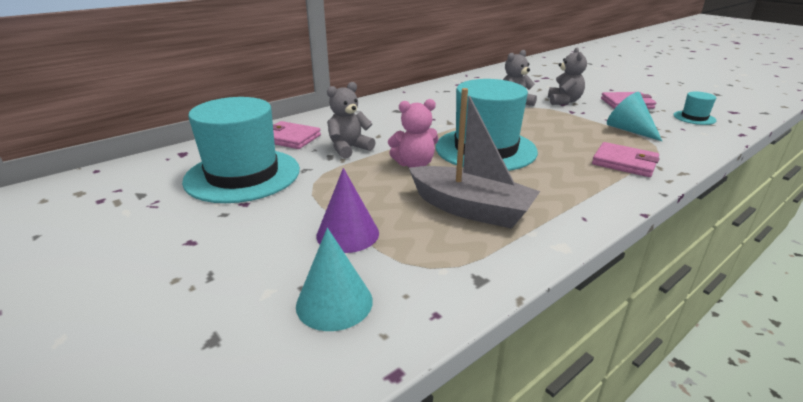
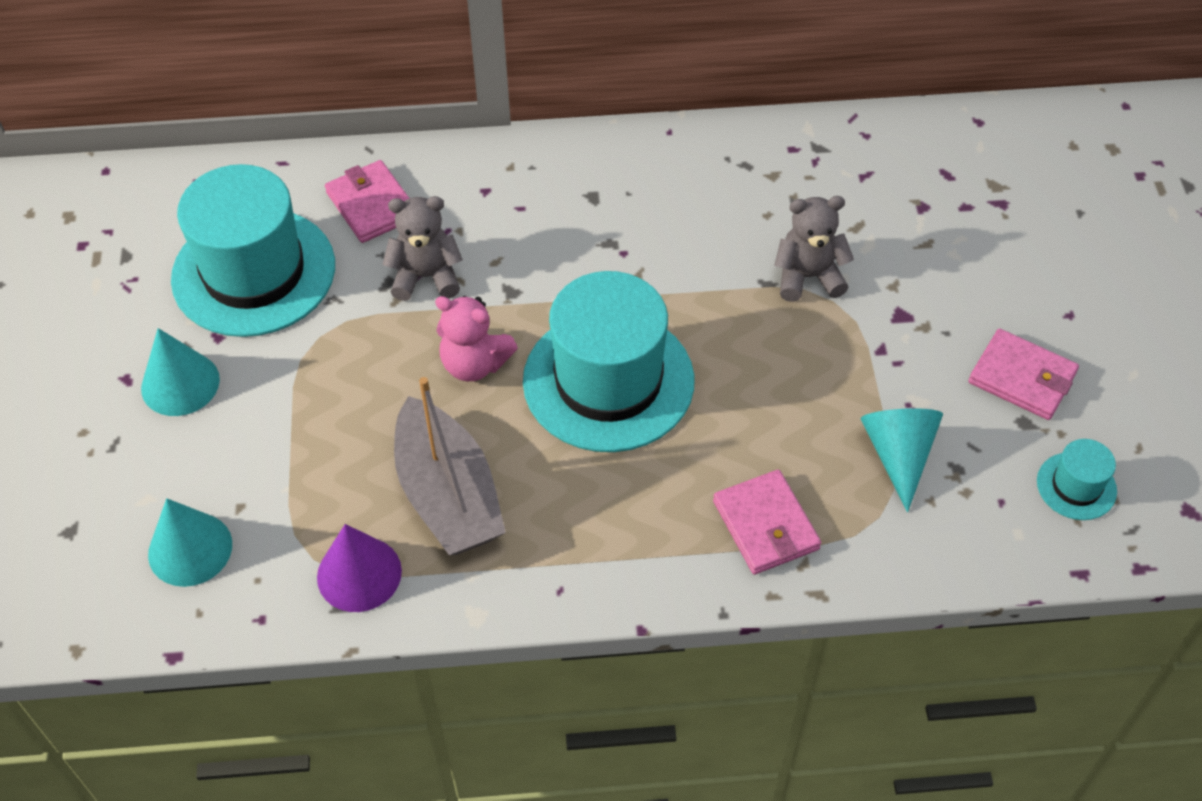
camera: 35 degrees right, 25 degrees up
(237, 229) = (180, 384): none -> turquoise cone
(347, 234) = (279, 457): purple cone -> purple cone (359, 574)
(564, 101) = (912, 310): grey teddy bear -> none

